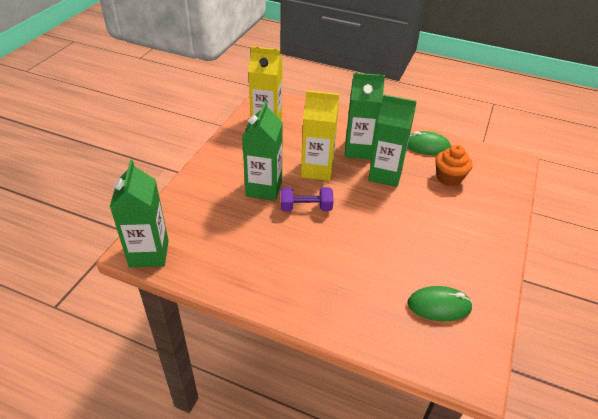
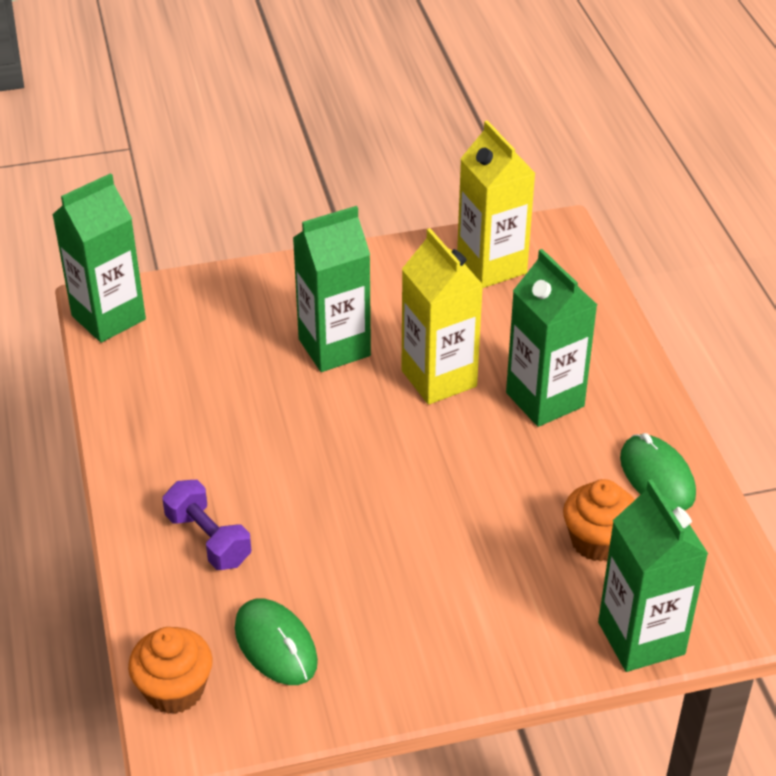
camera: 55 degrees right, 0 degrees up
(306, 207) = (339, 410): purple dumbbell -> purple dumbbell (208, 539)
(385, 175) = (514, 460): green carton -> green carton (641, 638)
(443, 361) = (174, 690): none -> orange cupcake

